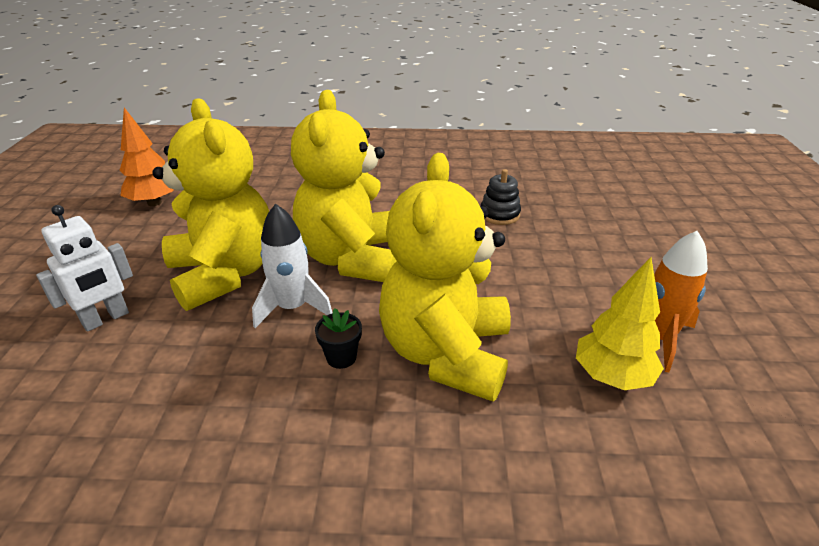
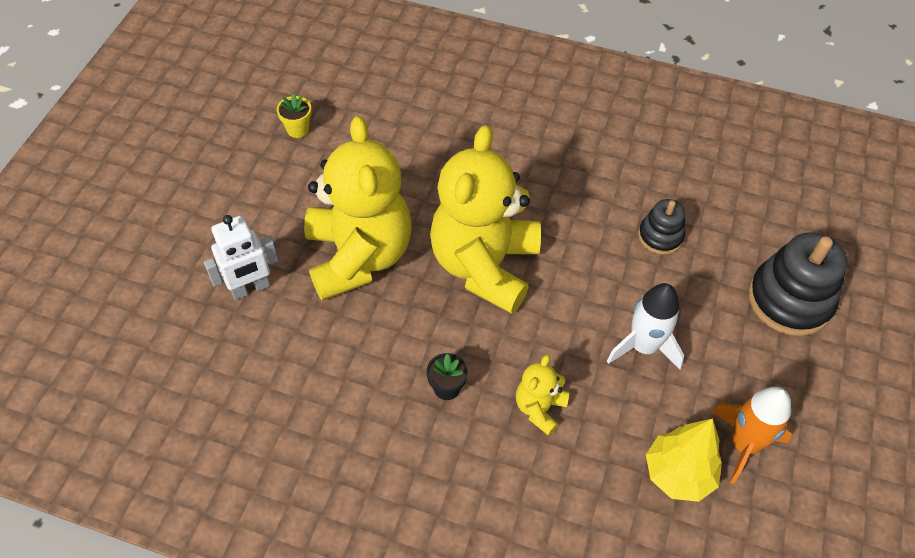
camera: 15 degrees right, 20 degrees up
(154, 203) = (298, 129): orange tree -> yellow flower pot
(293, 308) = (415, 317): white rocket -> white rocket (643, 347)
(446, 353) = (539, 408): yellow teddy bear -> yellow teddy bear, size x0.44
(626, 233) = (789, 300): none -> black stacking toy

